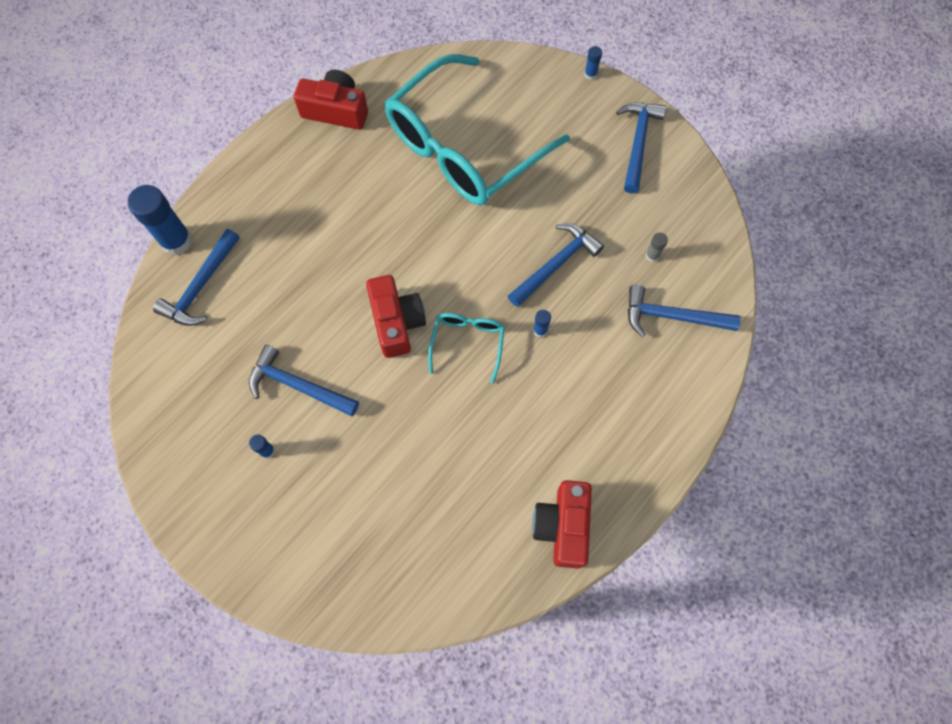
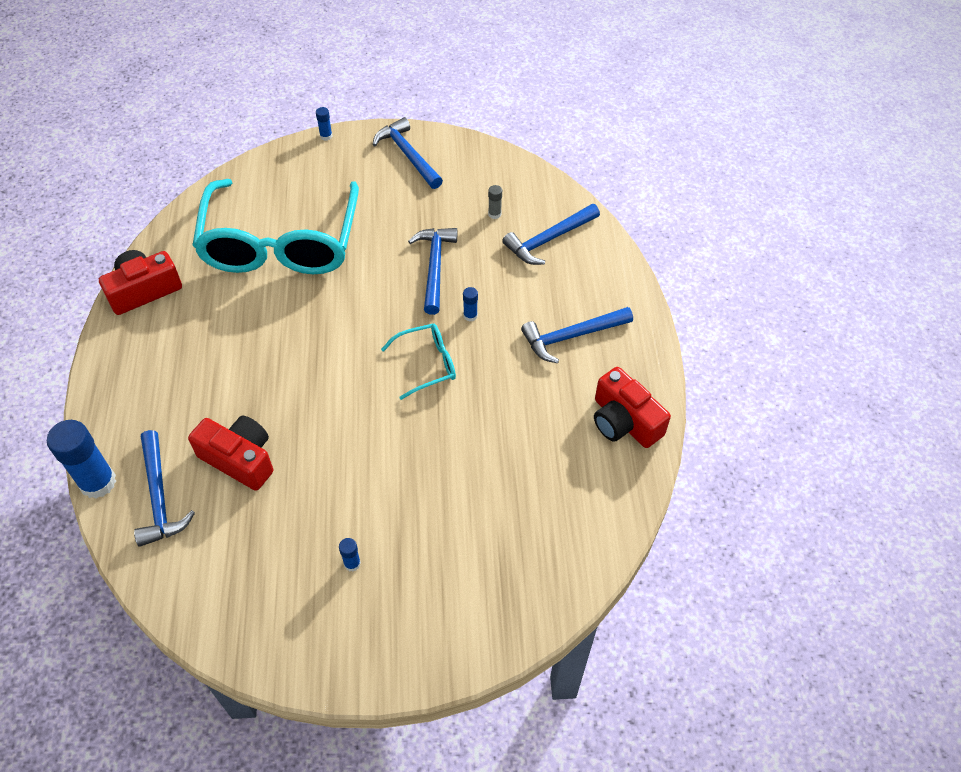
camera: 45 degrees left, 15 degrees down
(298, 385) = (326, 497): blue hammer -> blue hammer (571, 336)
(396, 322) = (357, 393): red camera -> red camera (239, 459)
(467, 343) = (427, 364): turquoise glasses -> turquoise glasses turned 105 degrees clockwise

